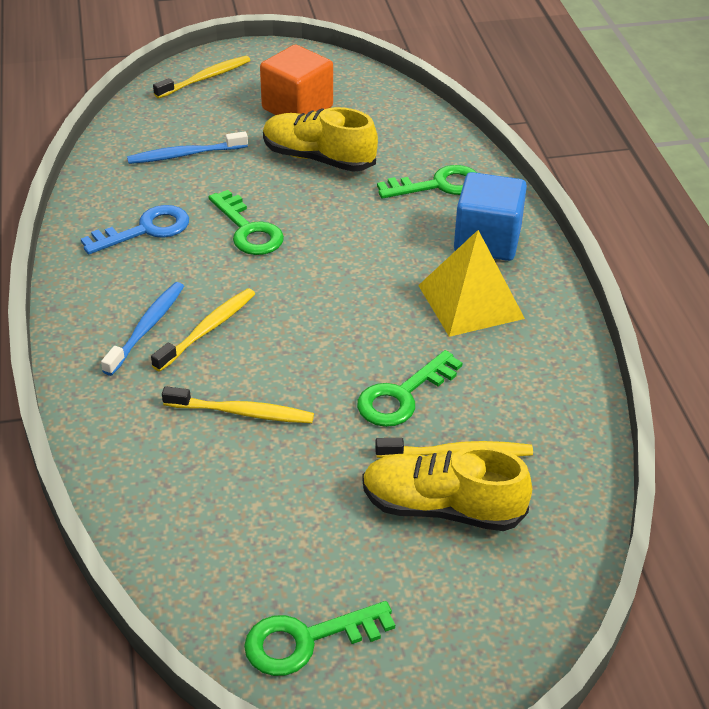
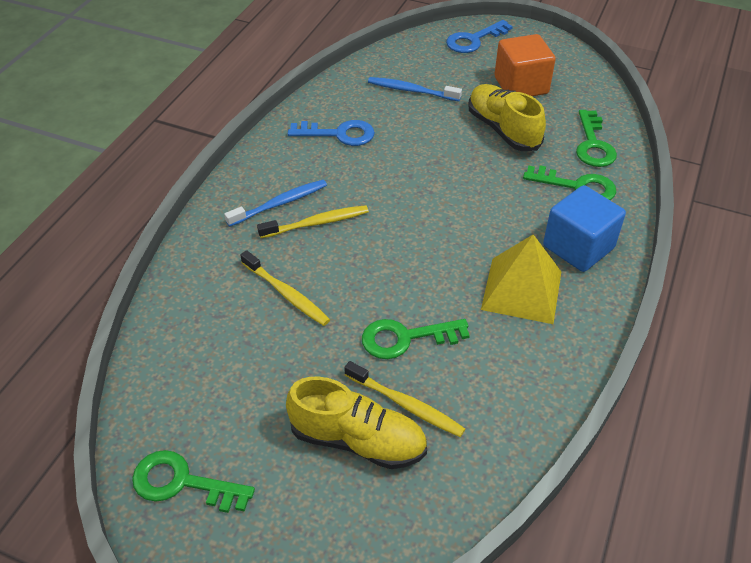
camera: 35 degrees right, 5 degrees up
(205, 78) = (474, 40): yellow toothbrush -> blue key
(248, 230) = (406, 163): green key -> green key (593, 144)
(442, 508) = (358, 440): yellow shoe -> yellow shoe turned 150 degrees clockwise

